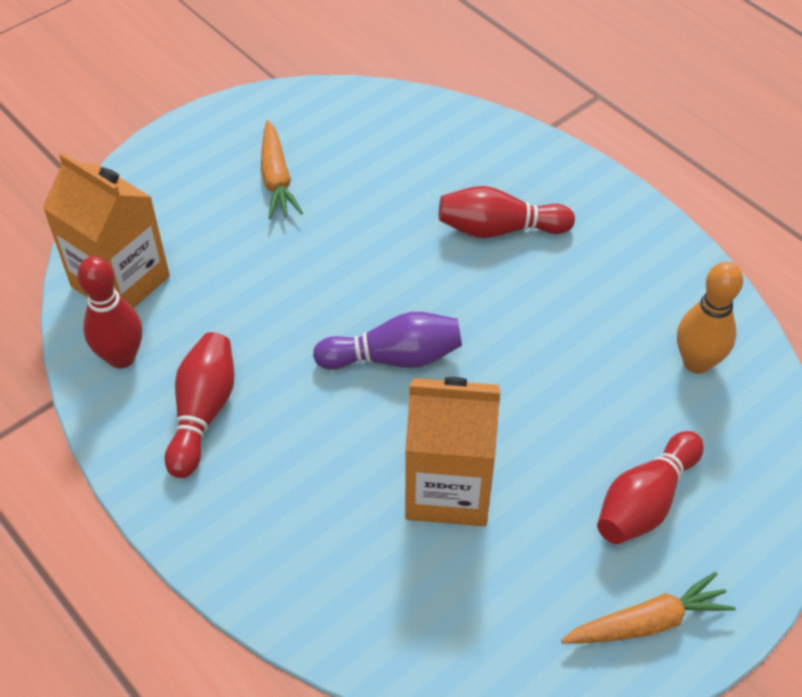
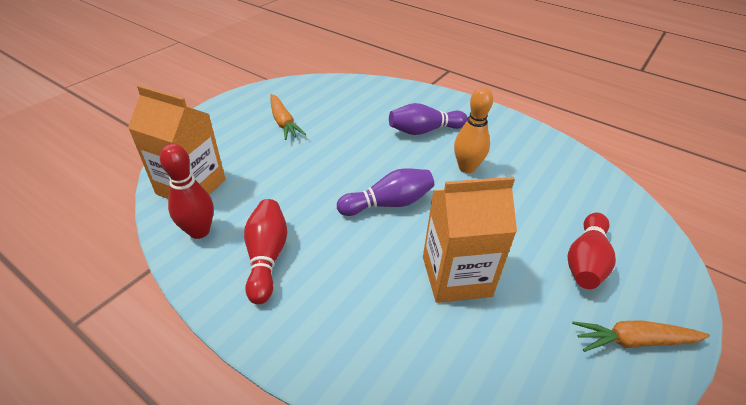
camera: 15 degrees left, 10 degrees down
(499, 229) = (424, 130): red bowling pin -> purple bowling pin
(647, 622) = (633, 341): orange carrot -> orange carrot turned 150 degrees counterclockwise
(696, 362) = (569, 180): orange bowling pin -> orange bowling pin (467, 168)

